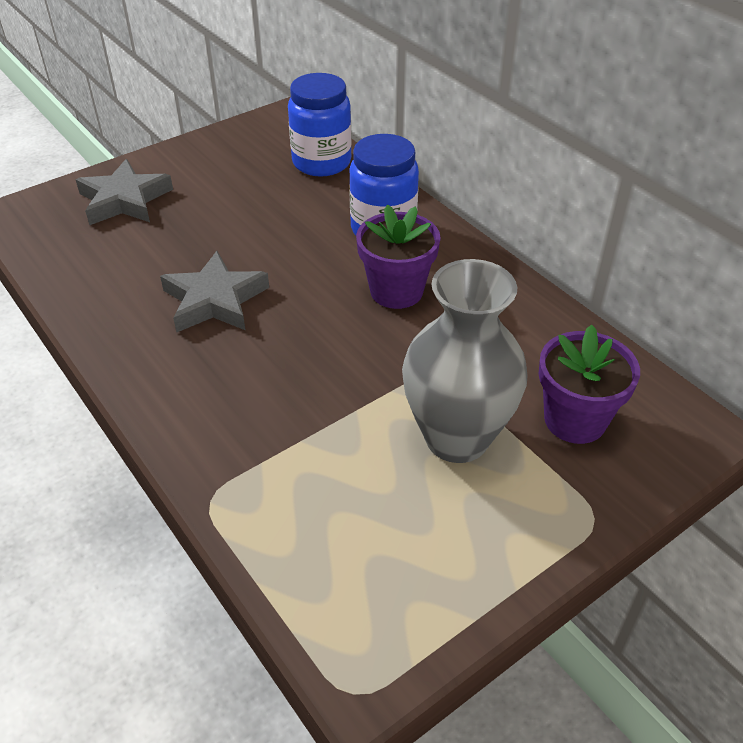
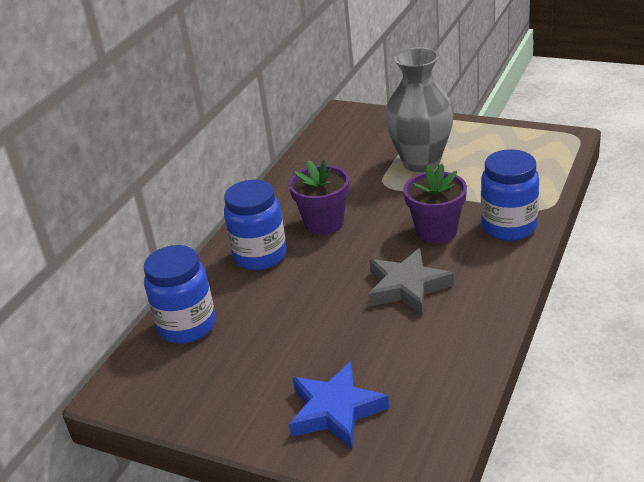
camera: 115 degrees left, 10 degrees down
(124, 200) = (335, 411): grey star -> blue star
(216, 435) = (509, 227): none -> blue jar
(575, 420) = (372, 139): purple flower pot -> purple flower pot (436, 231)

